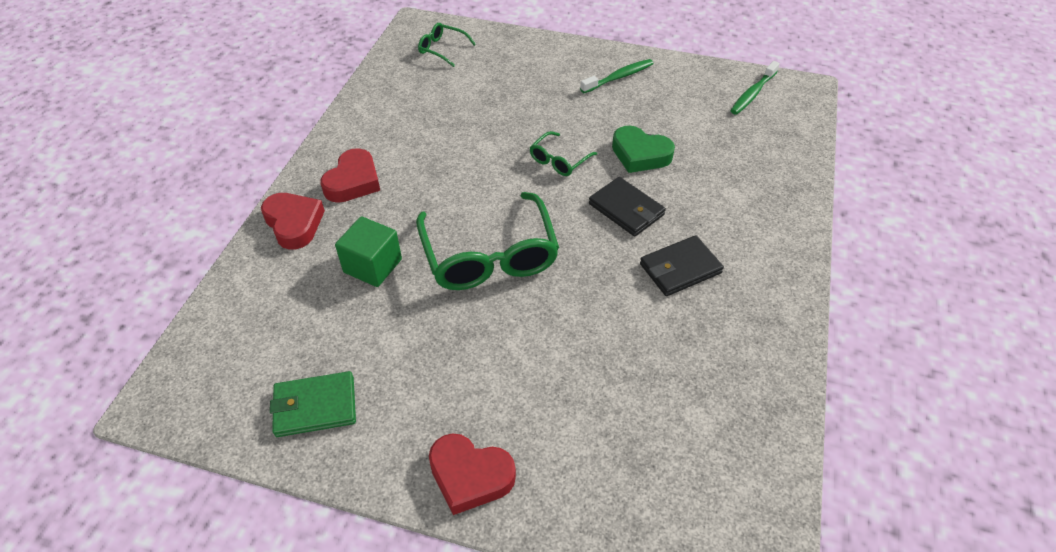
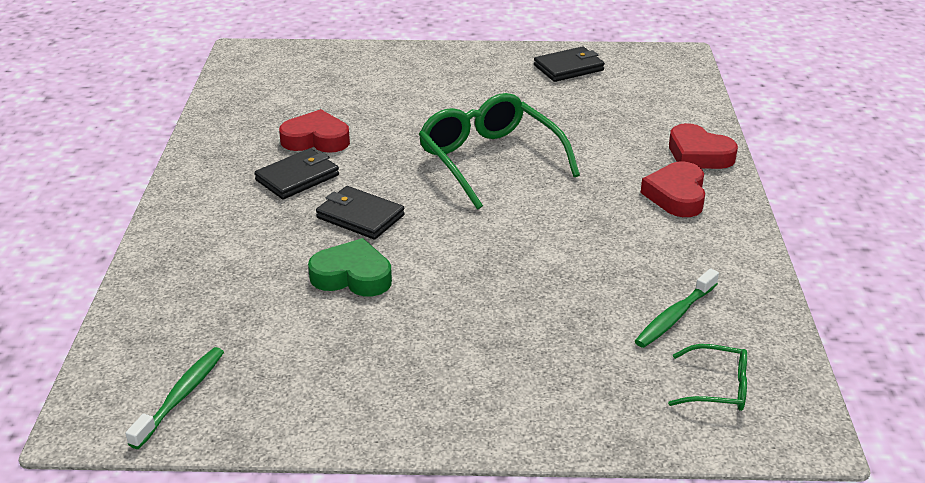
camera: 165 degrees right, 15 degrees down
(315, 406) = (569, 68): green wallet -> black wallet
(372, 266) = (594, 138): green cube -> none
(470, 476) = (440, 58): red heart -> red heart (316, 139)
(559, 160) = (454, 253): green glasses -> none
(619, 77) = (404, 387): green toothbrush -> green toothbrush (674, 316)

